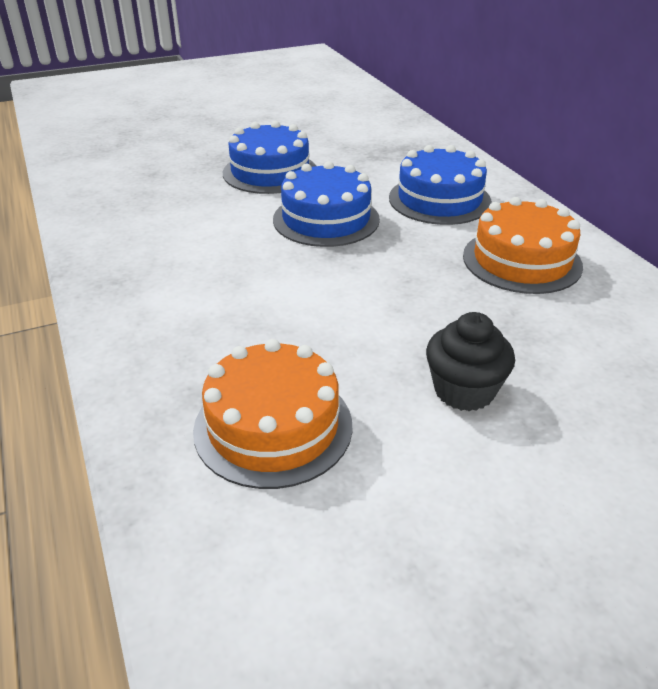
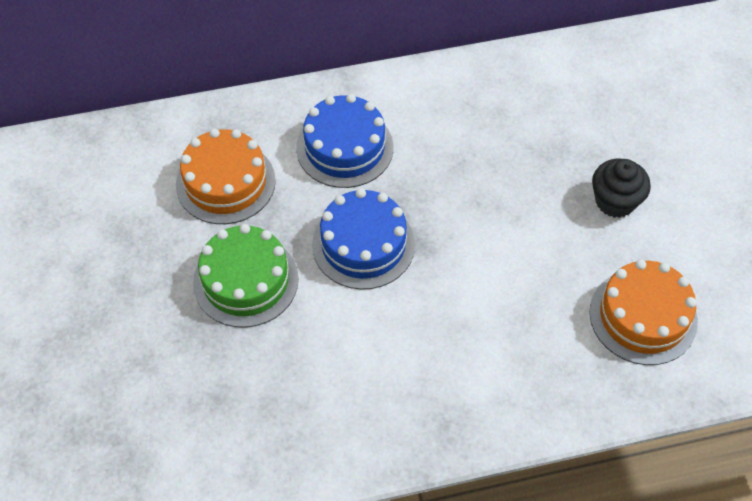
camera: 80 degrees left, 20 degrees up
(270, 172) = (246, 280): blue cake -> green cake
(522, 260) = (461, 120): orange cake -> orange cake (225, 182)

